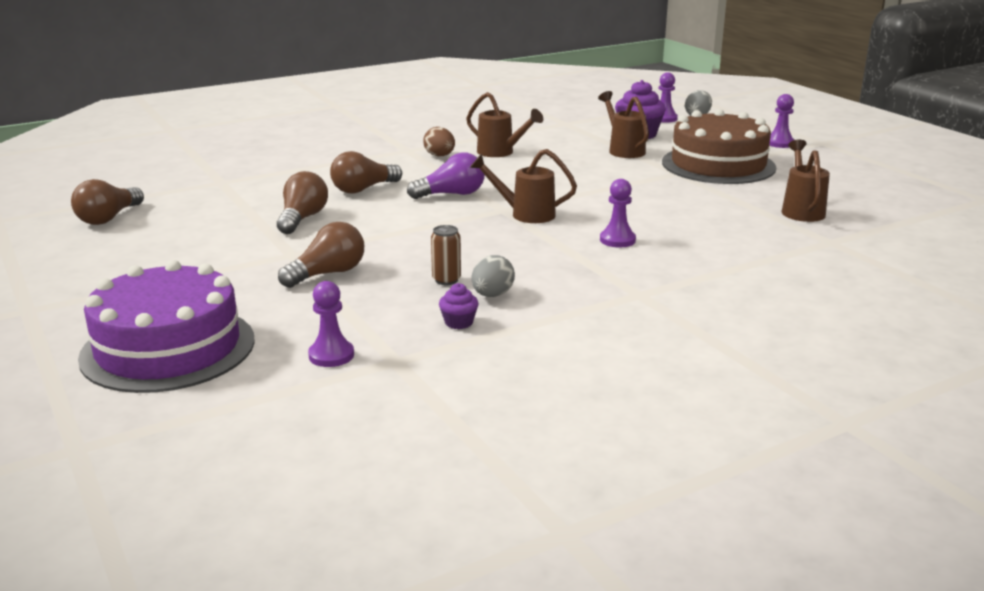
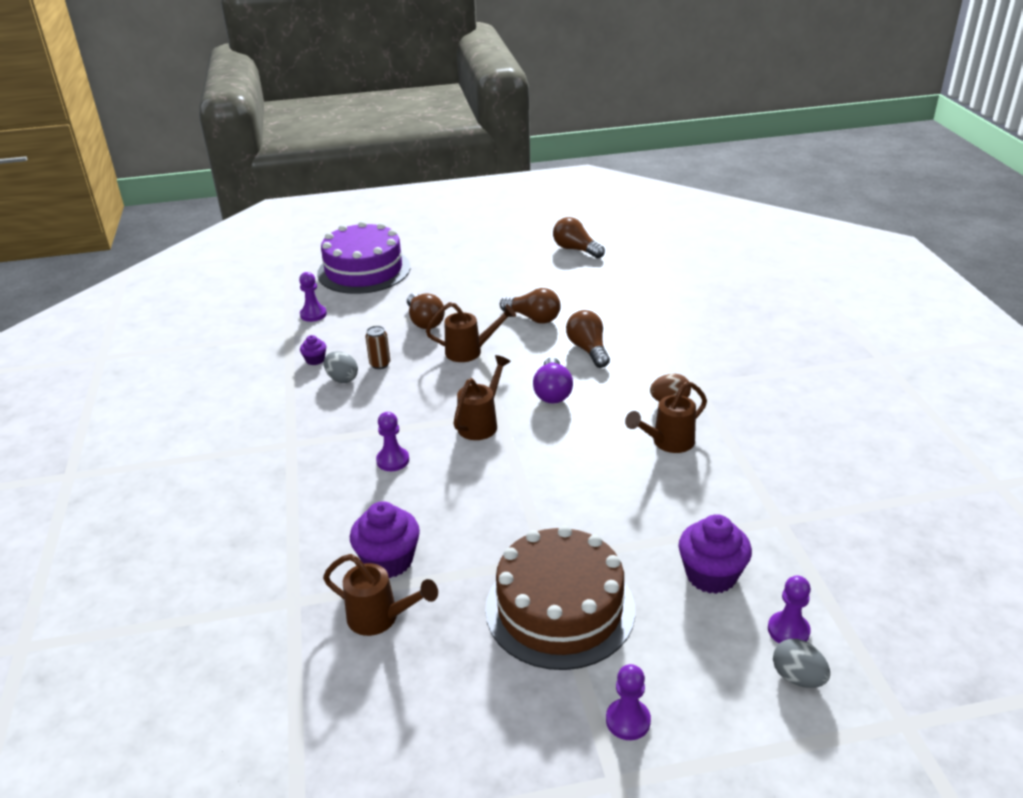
camera: 110 degrees right, 10 degrees up
(623, 150) = (648, 541): brown watering can -> brown watering can (470, 351)
(743, 218) = (388, 560): none -> purple cupcake

